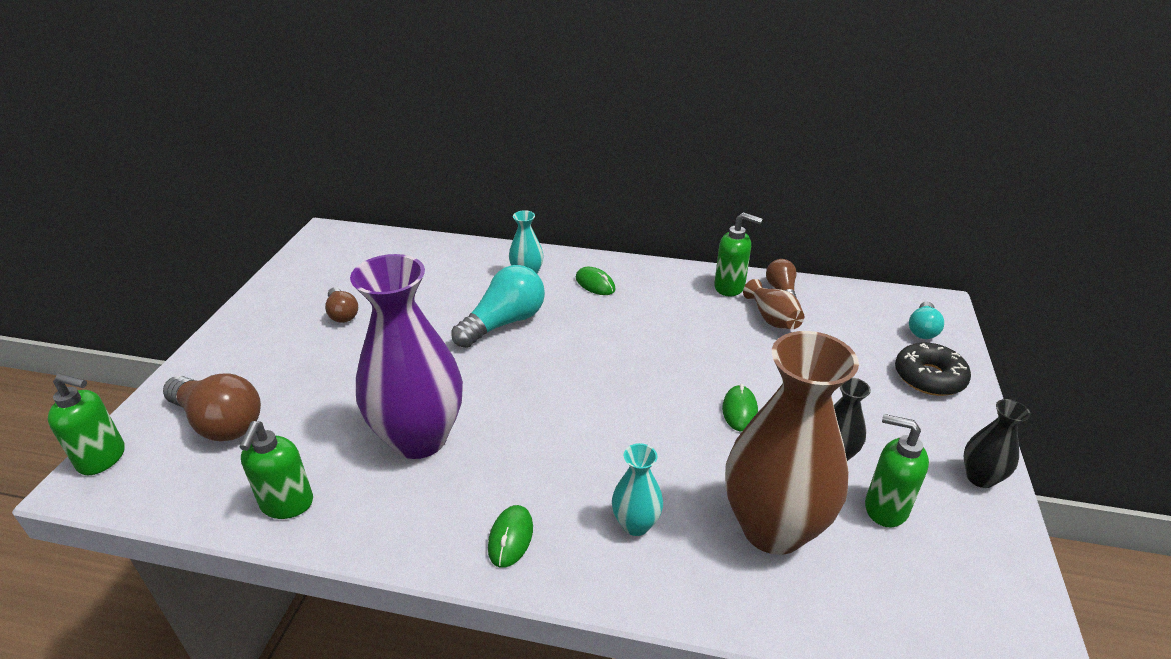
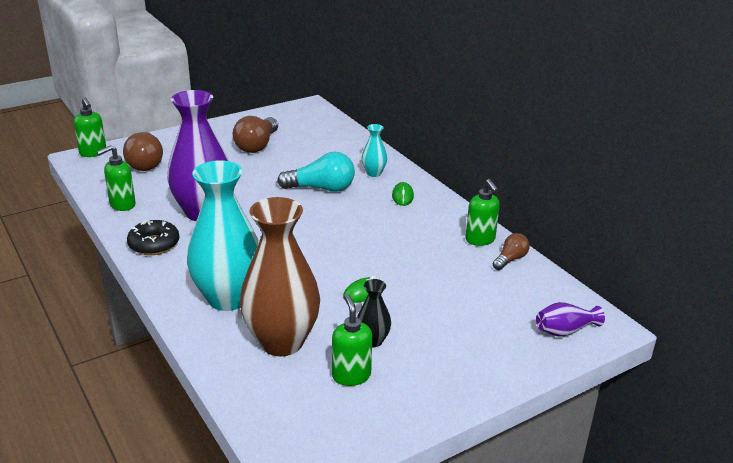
camera: 45 degrees right, 5 degrees down
(342, 314) = (257, 145): brown light bulb -> brown light bulb, size x1.77
(510, 538) = (174, 268): green mouse -> none
(636, 524) = (228, 298): turquoise vase -> turquoise vase, size x2.22
(772, 319) = (473, 268): brown vase -> none
(922, 329) = (565, 331): turquoise light bulb -> purple vase
(929, 377) = (510, 351): black donut -> black donut (154, 244)
(980, 478) = (433, 405): black vase -> none

